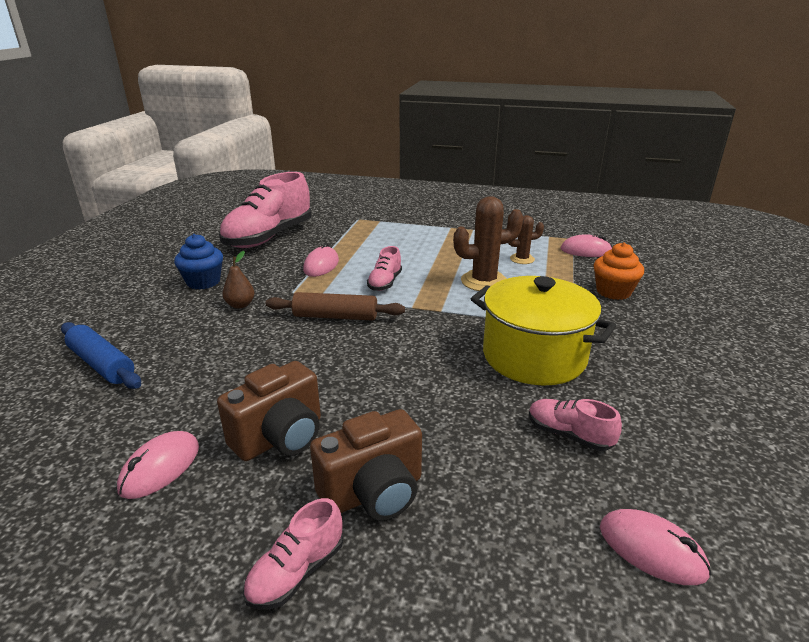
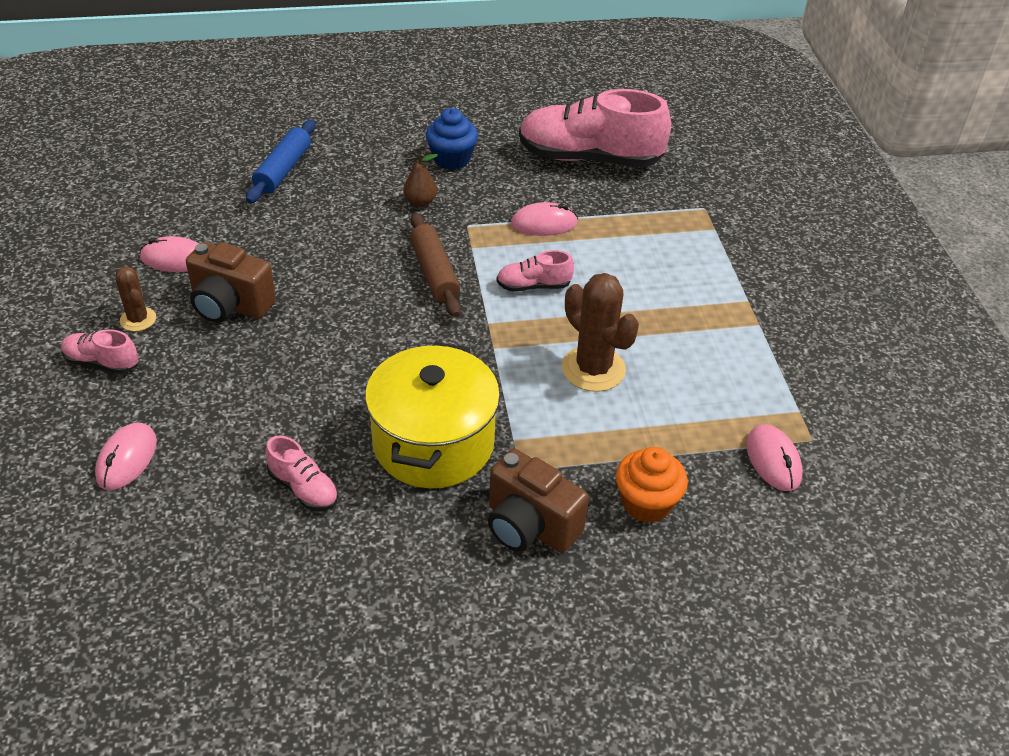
camera: 65 degrees right, 15 degrees up
(373, 493) = (185, 378): brown camera -> brown camera (529, 526)
(522, 259) = (690, 394): brown cactus -> brown cactus (138, 319)
(569, 435) = (304, 488): pink shoe -> pink shoe turned 120 degrees clockwise
(651, 550) = (173, 556): pink mouse -> pink mouse (127, 459)

